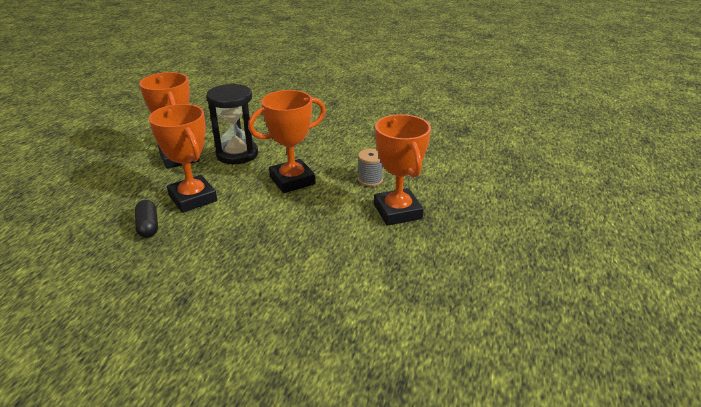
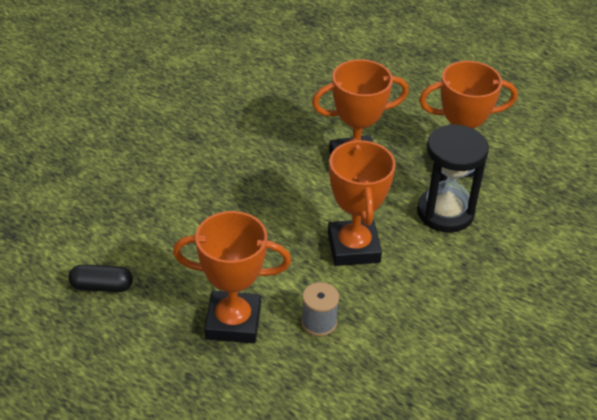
camera: 110 degrees right, 10 degrees up
(148, 226) = (316, 127): black capsule -> black capsule (102, 286)

